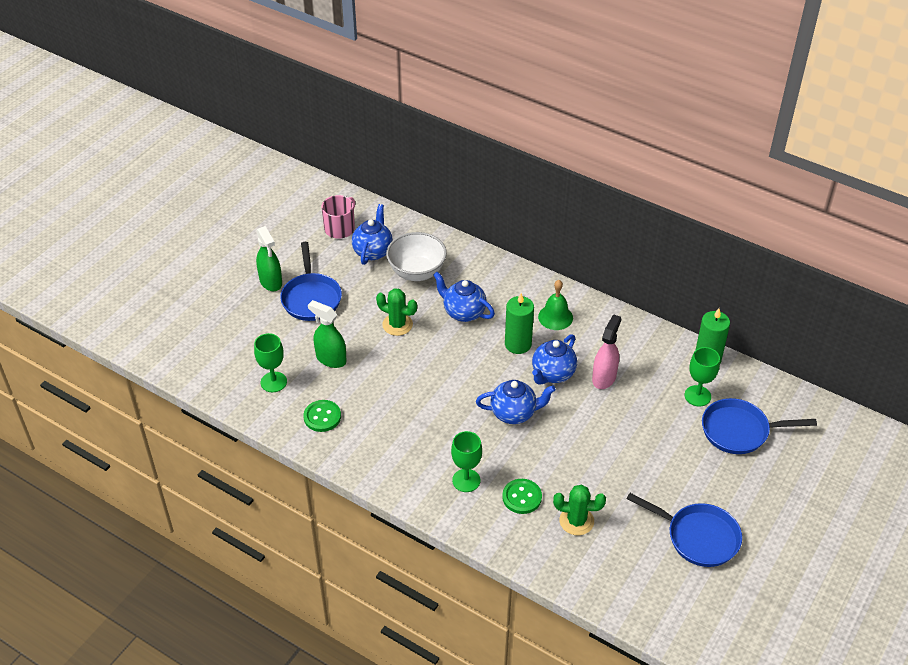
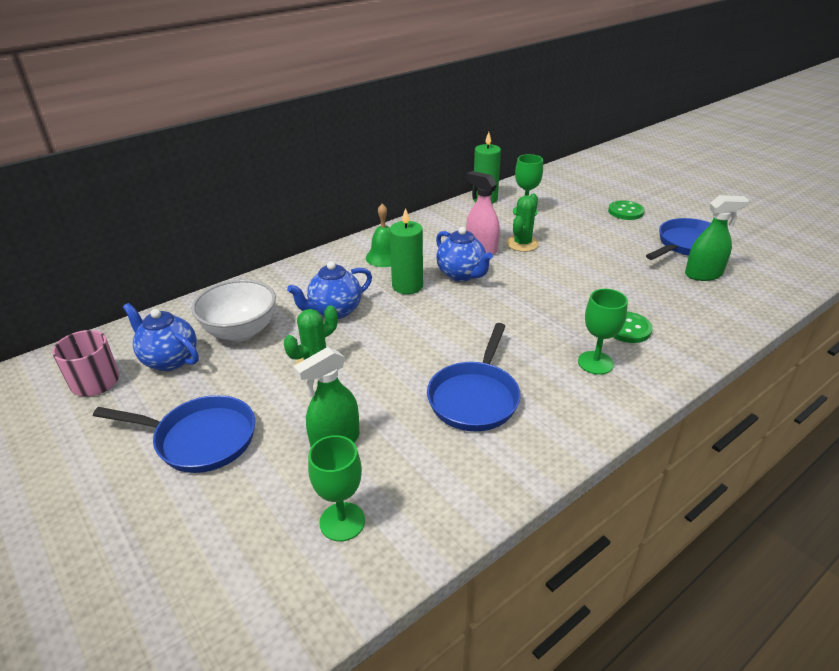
camera: 70 degrees left, 10 degrees down
(271, 282) = (124, 480): green spray bottle -> green spray bottle (703, 274)
(322, 417) = (442, 475): green button -> green button (625, 212)
(514, 413) = (505, 309): blue teapot -> none
(576, 521) = (664, 302): green cactus -> green cactus (522, 244)
(739, 431) = (571, 203): blue pan -> blue pan (474, 397)

